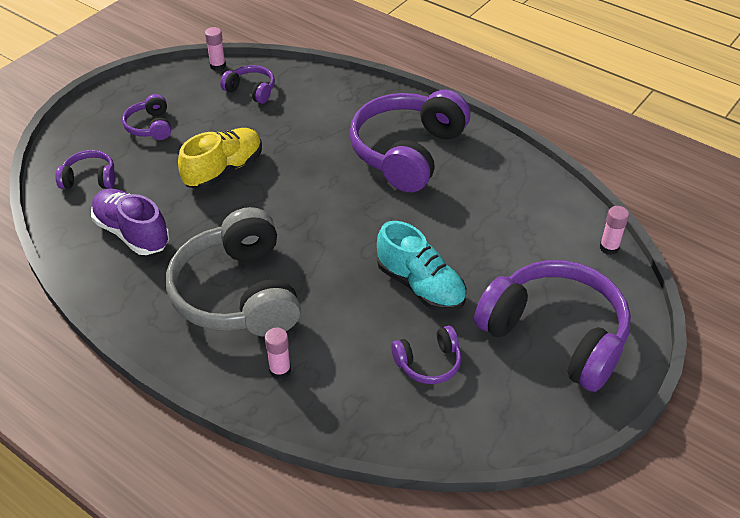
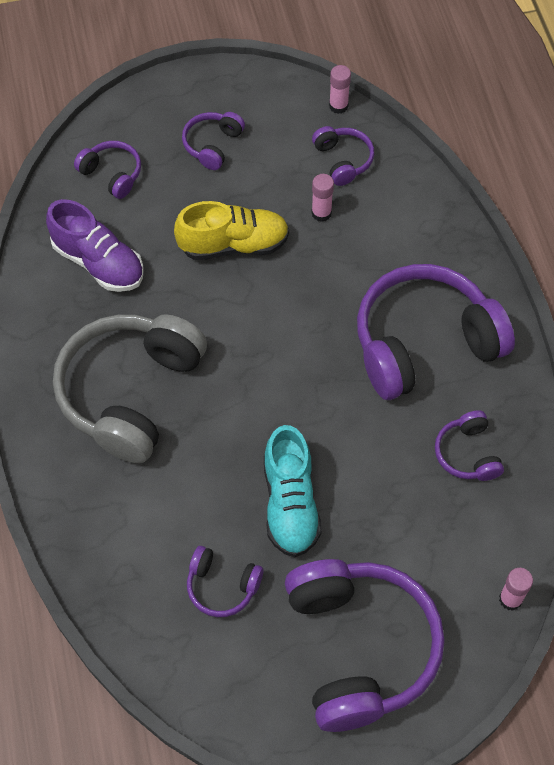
camera: 40 degrees right, 15 degrees up
(132, 233) = (98, 262): purple shoe -> purple shoe turned 135 degrees clockwise
(280, 370) = (97, 497): pink glue stick -> pink glue stick (321, 213)
(498, 191) = (467, 453): none -> purple headphones

